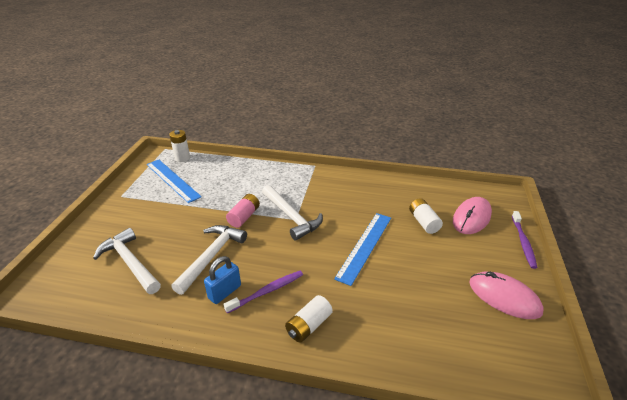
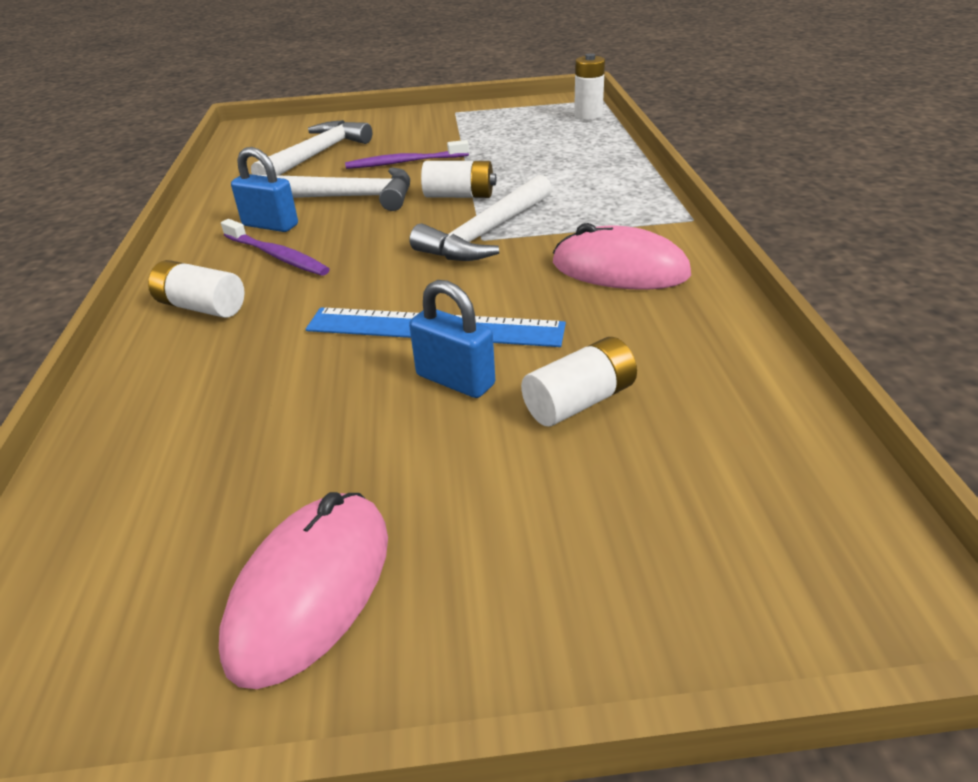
camera: 75 degrees right, 0 degrees up
(172, 180) = (520, 126): blue ruler -> none
(244, 217) = (459, 196): pink battery -> white battery
(403, 247) = (455, 380): none -> blue padlock
(471, 218) = (669, 499): pink mouse -> pink mouse (620, 269)
(523, 242) = (609, 650): purple toothbrush -> purple toothbrush (404, 162)

